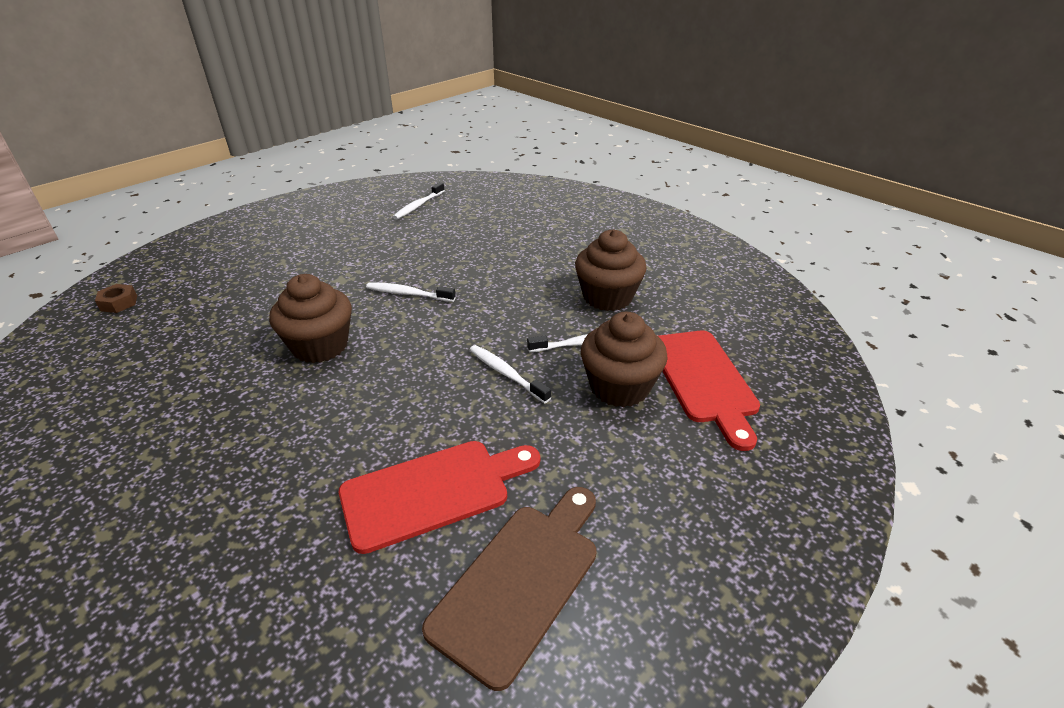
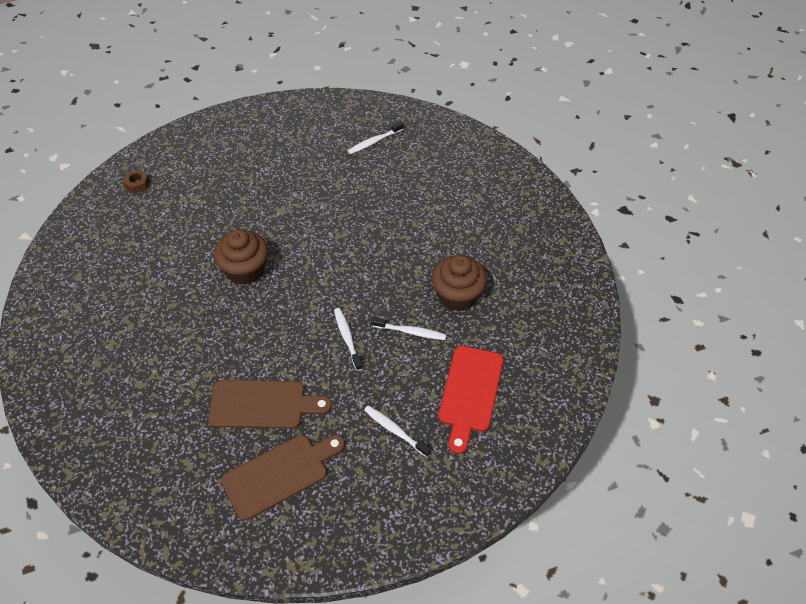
camera: 25 degrees right, 15 degrees up
(408, 294) = (321, 241): white toothbrush -> white toothbrush (395, 431)
(433, 491) = (263, 404): red cutting board -> brown cutting board
(619, 387) = (411, 376): brown cupcake -> none

